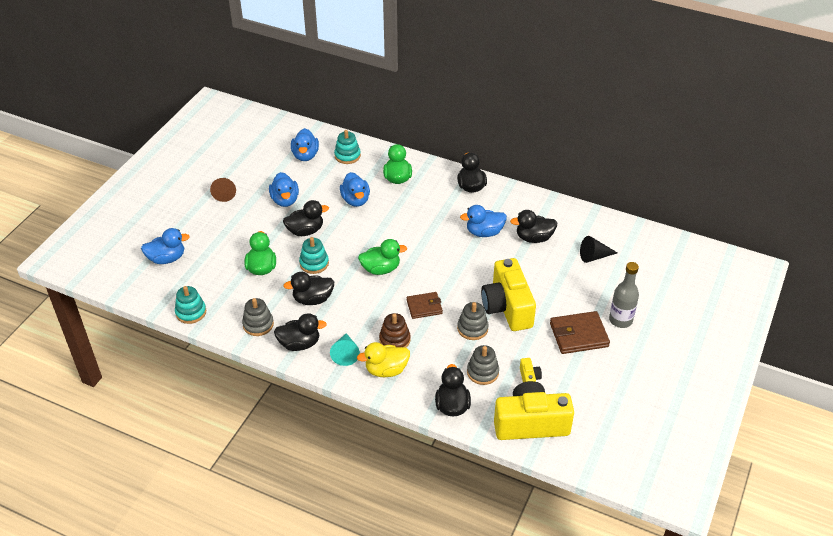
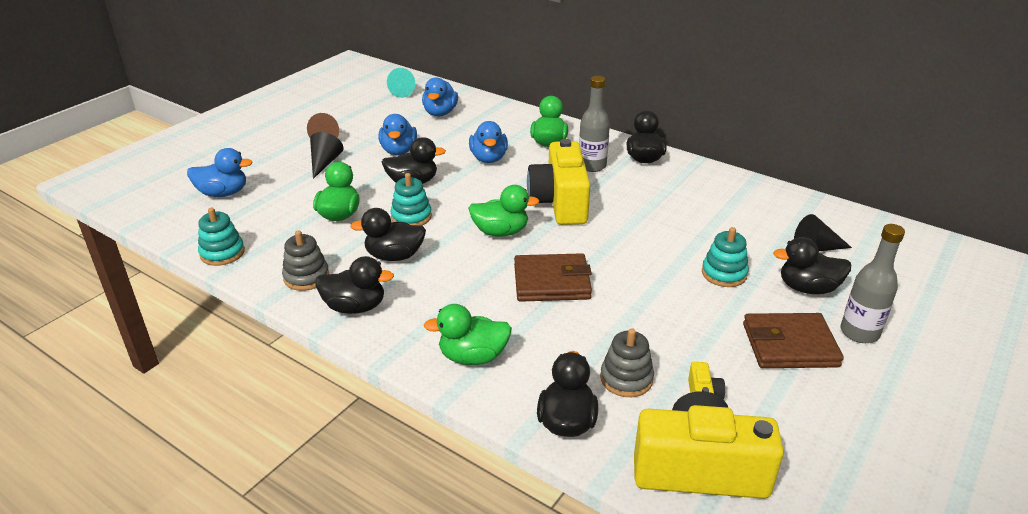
camera: 10 degrees right, 10 degrees down
(232, 219) = (324, 163): none -> black cone
(345, 353) = (417, 327): turquoise cone -> turquoise cone (404, 91)
(347, 156) = (491, 117): turquoise stacking toy -> turquoise stacking toy (724, 274)
(386, 370) = (473, 357): yellow duck -> green duck
(394, 340) = (497, 318): brown stacking toy -> none
(424, 307) = (552, 282): brown wallet -> brown wallet, size x1.54
(434, 199) = (592, 166): none -> grey bottle
(472, 328) = (619, 317): grey stacking toy -> none
(484, 232) = (655, 206): blue duck -> none
(507, 307) = (677, 296): yellow camera -> yellow camera (560, 202)
(534, 238) = (726, 219): black duck -> black duck (807, 288)

